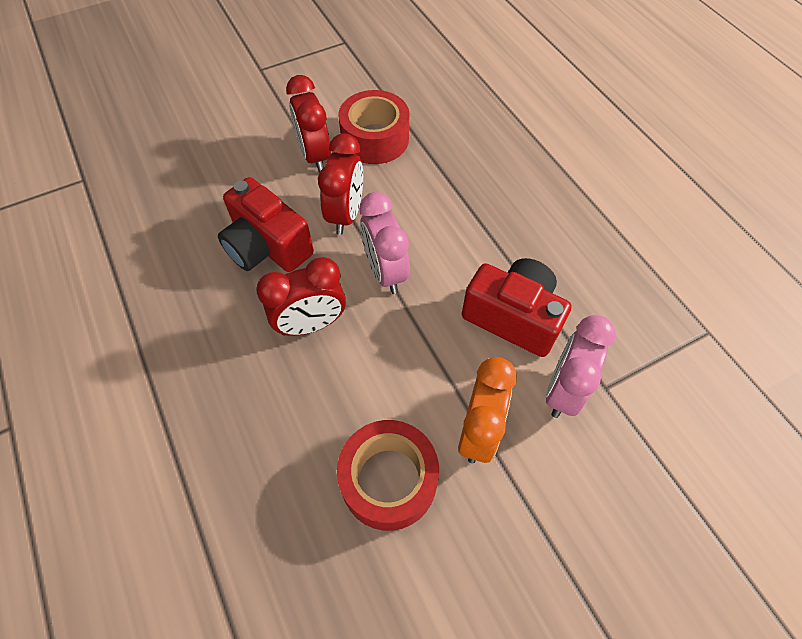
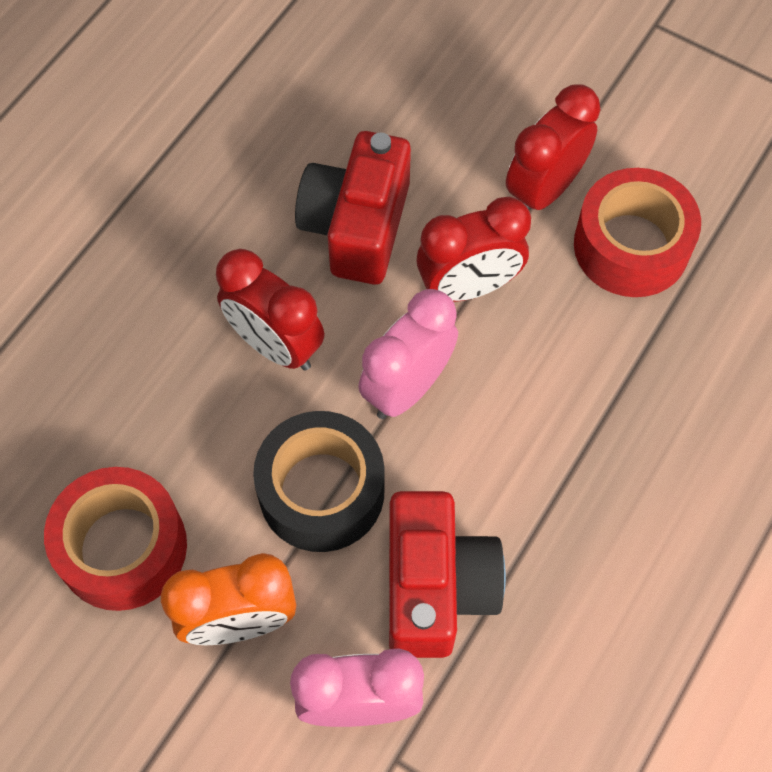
camera: 60 degrees right, 5 degrees up
(421, 346) = (321, 491): none -> black tape

